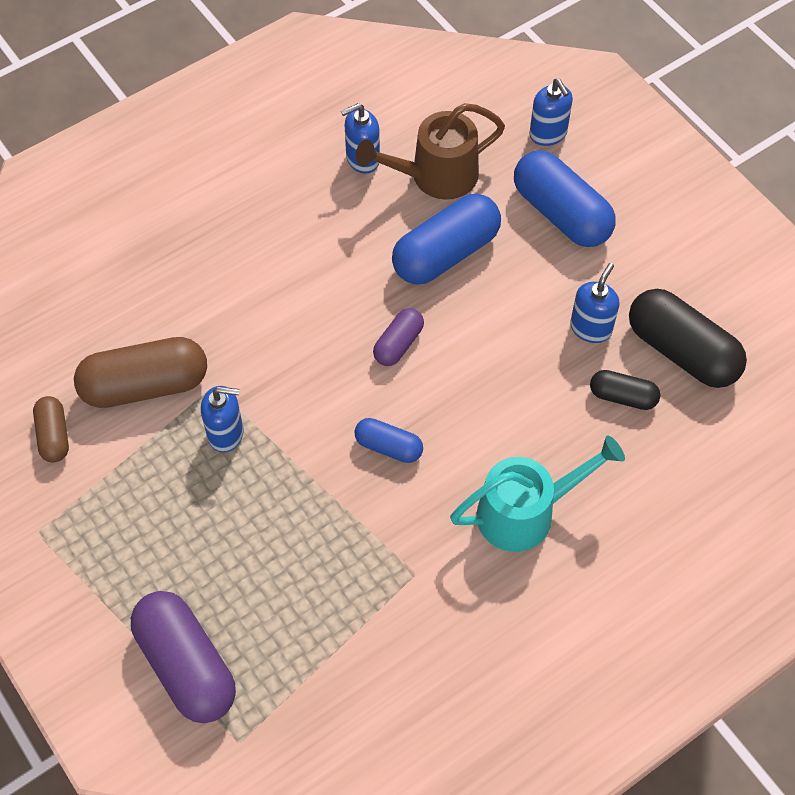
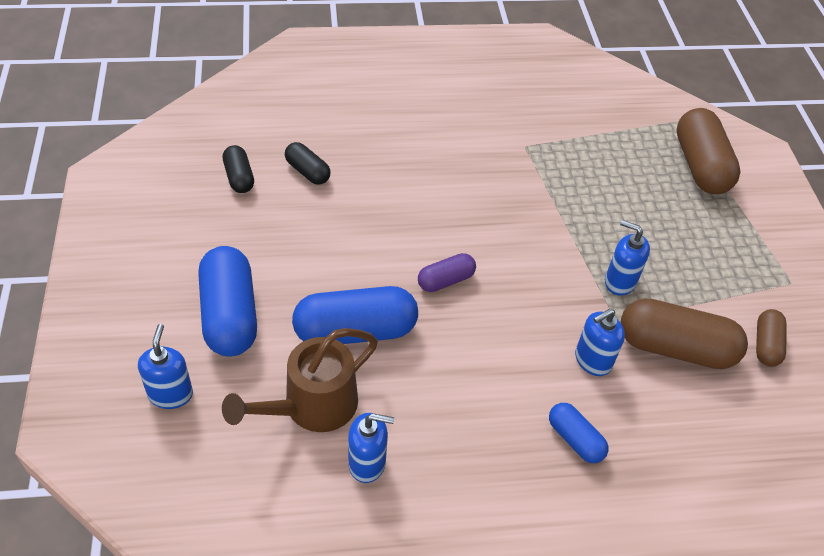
camera: 155 degrees left, 10 degrees down
(186, 665) = (700, 166): purple capsule -> brown capsule
(388, 447) = (498, 218): blue capsule -> blue capsule (575, 439)
(434, 176) = (311, 407): brown watering can -> brown watering can turned 135 degrees clockwise
(526, 512) = (429, 143): turquoise watering can -> none
(591, 328) = (288, 221): blue soap dispenser -> blue soap dispenser (592, 360)
(681, 351) = (239, 177): black capsule -> black capsule, size x0.53

